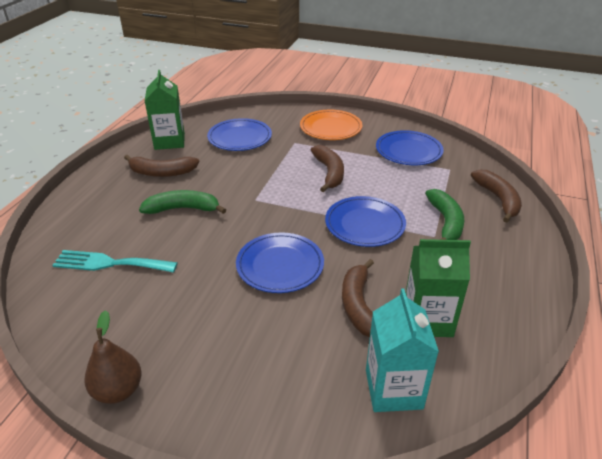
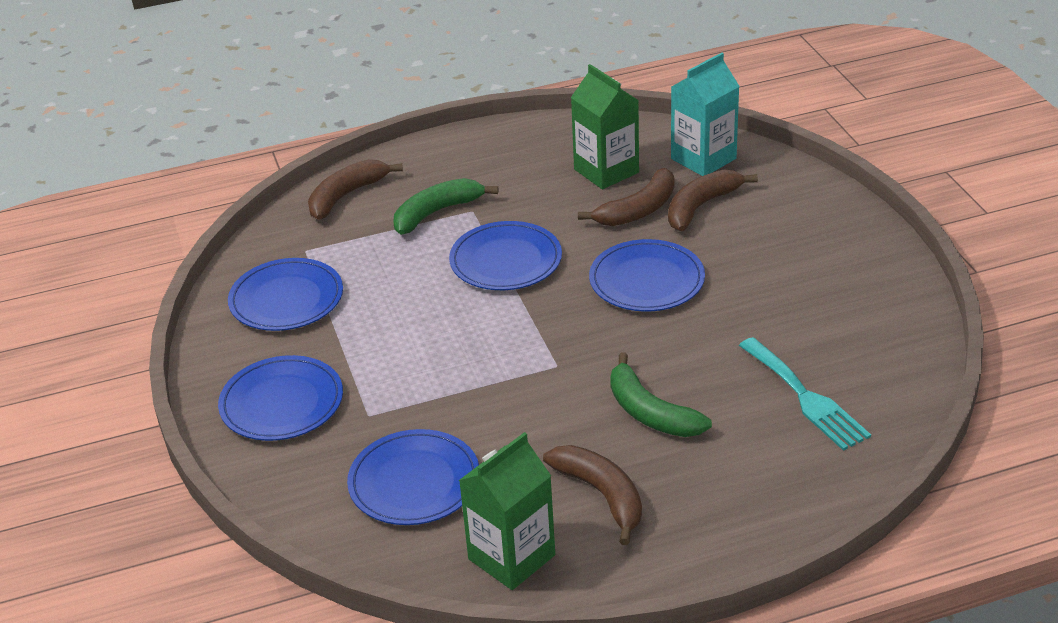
camera: 125 degrees left, 0 degrees up
(118, 390) = (901, 278): brown pear -> none
(329, 173) = (421, 338): brown banana -> brown banana (701, 206)
(330, 128) = (282, 403): orange plate -> blue plate

